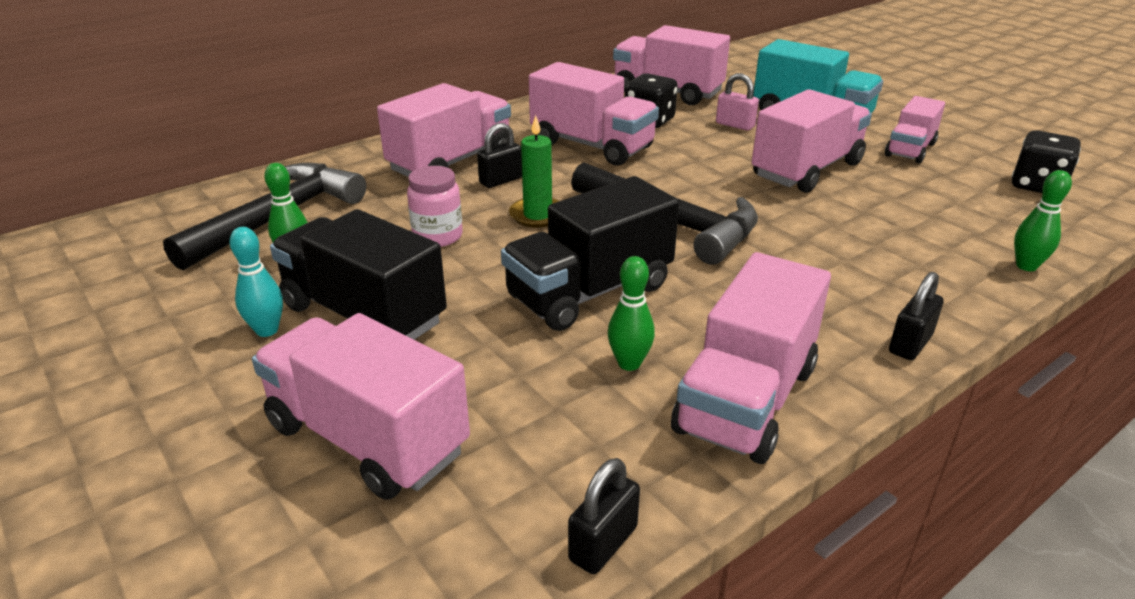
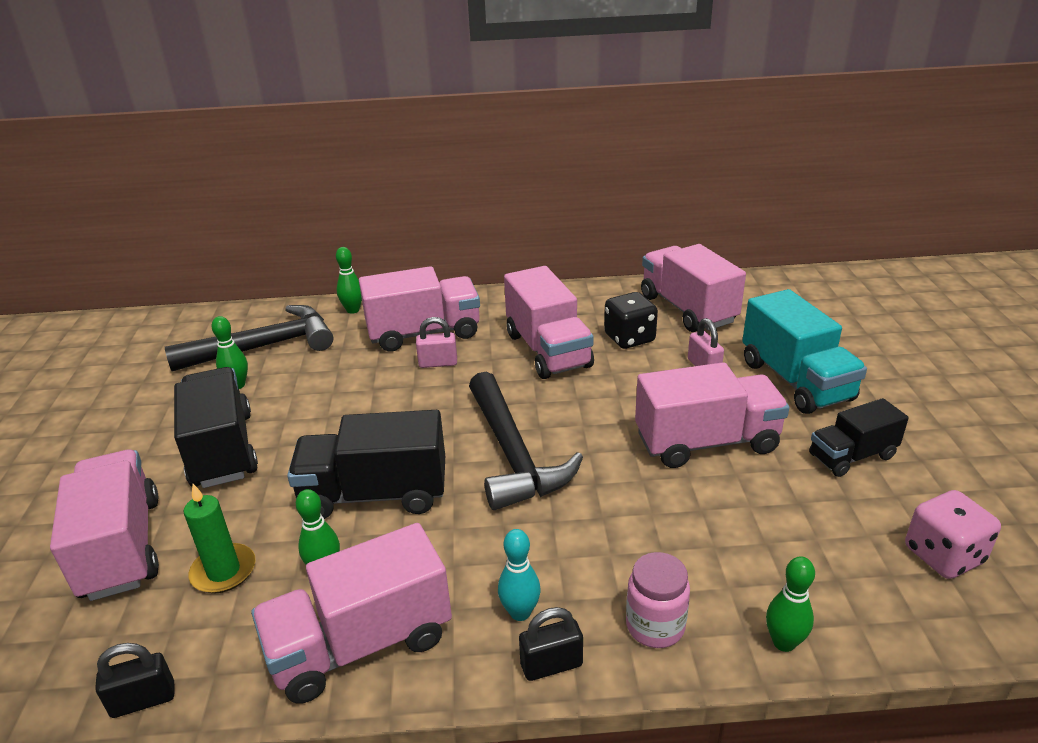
camera: 35 degrees right, 0 degrees up
(267, 330) = (162, 438): turquoise bowling pin -> turquoise bowling pin (520, 612)
(342, 163) = (353, 310): none -> green bowling pin
(438, 236) = (337, 400): pink jar -> pink jar (655, 626)
(501, 180) = (438, 363): black padlock -> pink padlock
(537, 215) = (424, 407): green candle -> green candle (223, 571)
(910, 150) = (852, 456): pink truck -> black truck
(1037, 186) = (943, 555): black dice -> pink dice

